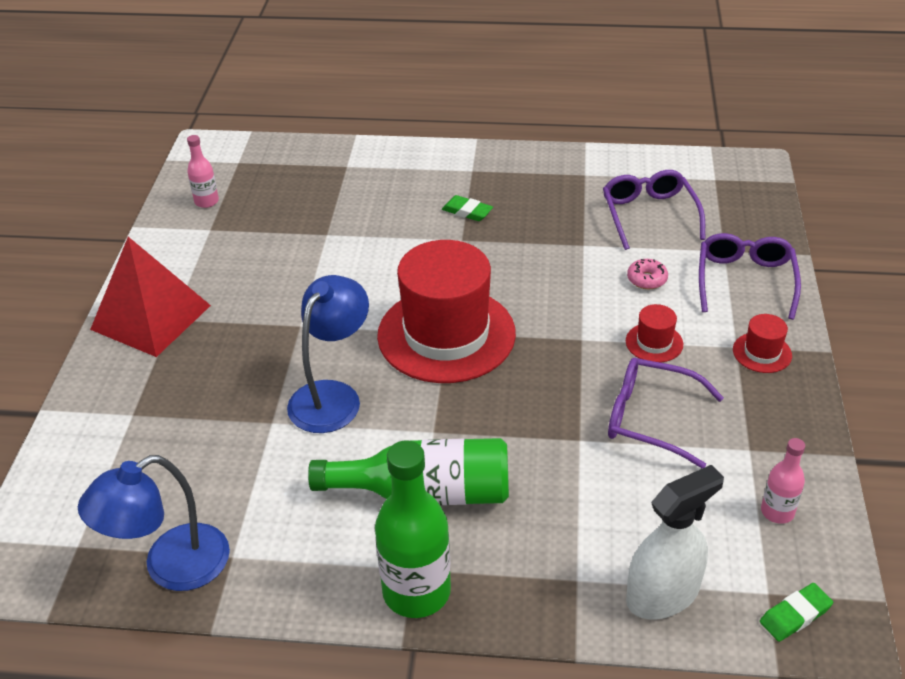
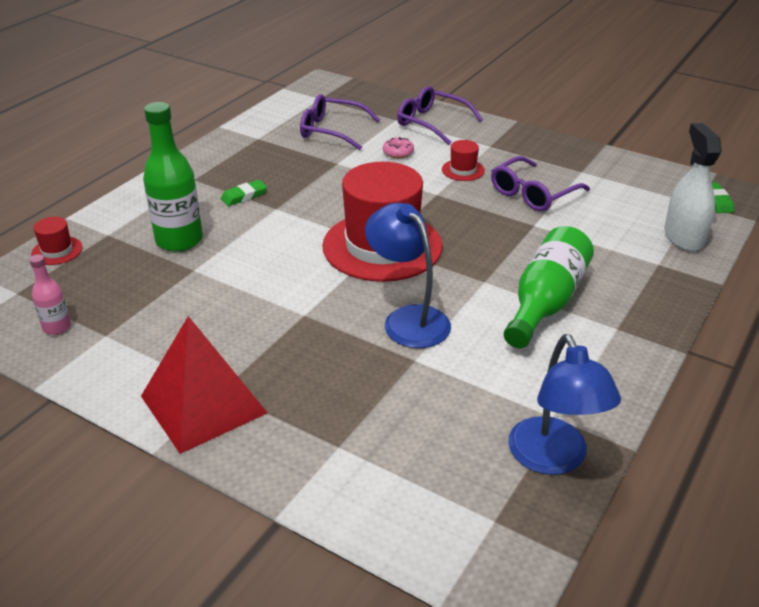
camera: 65 degrees left, 5 degrees down
(416, 592) = (639, 332): green bottle -> green bottle (179, 240)
(762, 352) = (502, 140): red hat -> red hat (57, 251)
(777, 512) = (636, 180): pink bottle -> none

